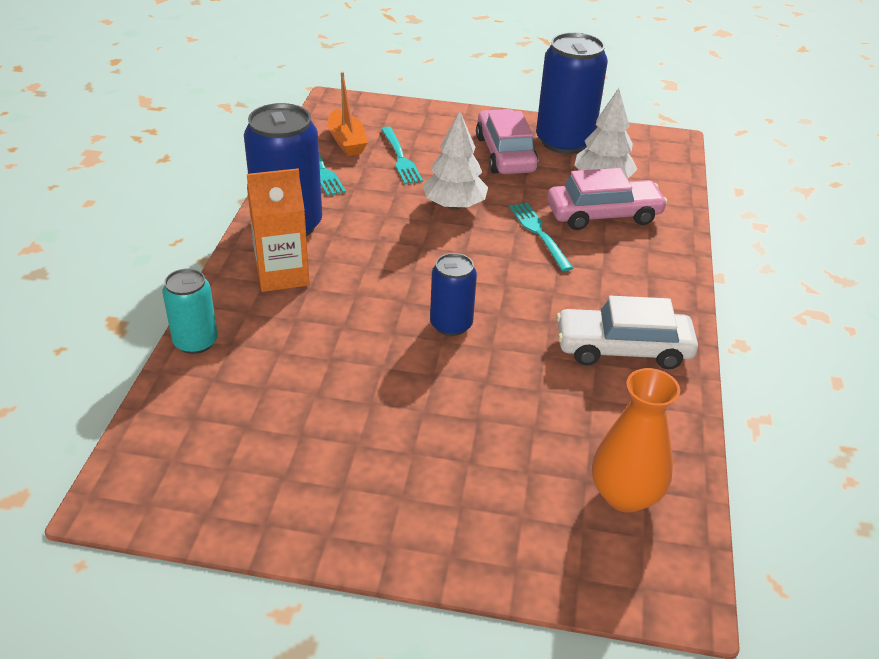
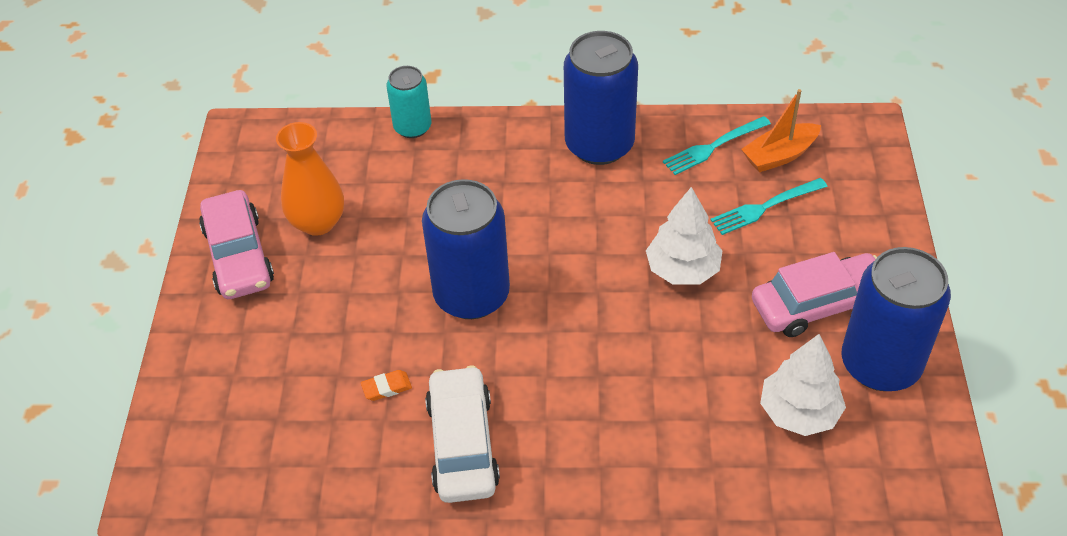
camera: 85 degrees right, 10 degrees up
(282, 274) = (518, 158): orange carton -> none
(451, 324) = (471, 295): blue can -> blue can, size x1.78
(539, 233) = (653, 353): turquoise fork -> none
(554, 392) = (386, 387): none -> orange eraser
(603, 214) = (716, 416): pink car -> pink car (238, 255)
(625, 495) = (260, 450): orange vase -> orange vase (318, 222)

